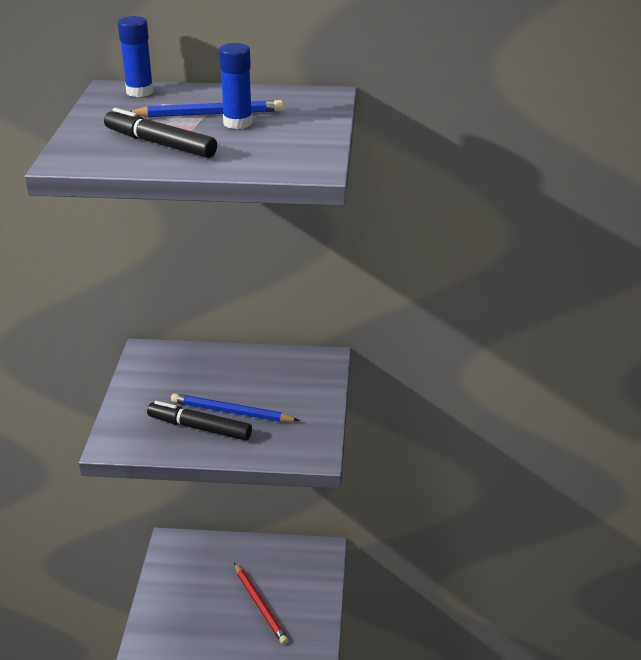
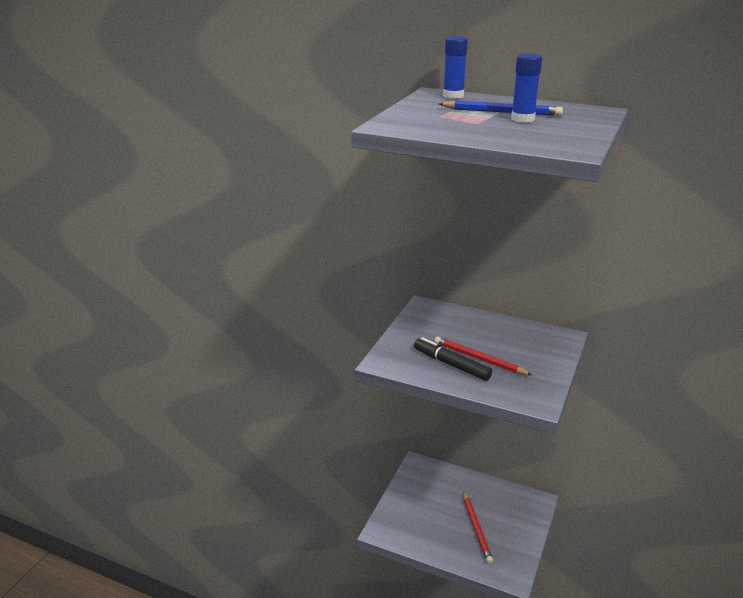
camera: 20 degrees right, 5 degrees down
(160, 144) = (457, 124): black marker -> none
(232, 412) = (479, 359): blue pencil -> red pencil

